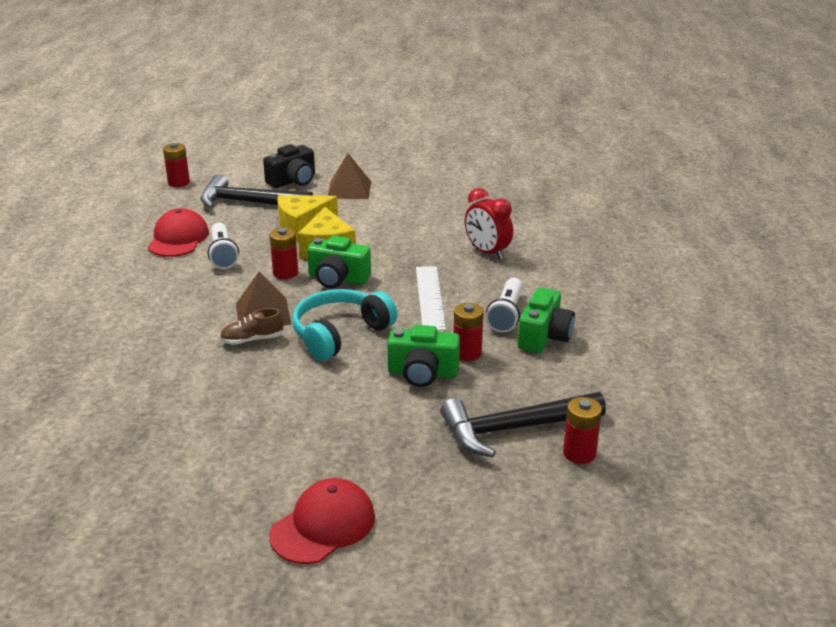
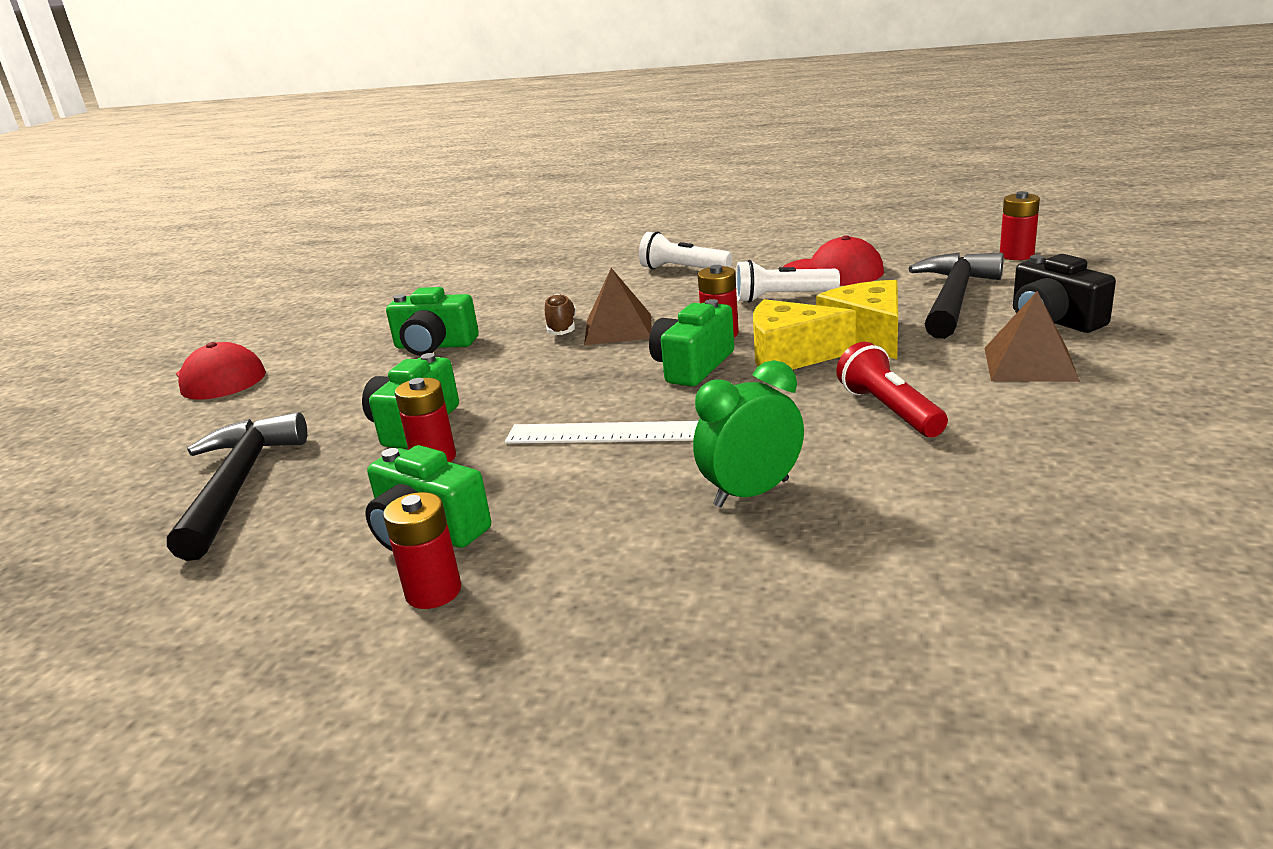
camera: 105 degrees right, 5 degrees down
(275, 399) = (434, 346): none -> green camera
(340, 334) = (542, 373): turquoise headphones -> none
(401, 222) = (889, 410): none -> red flashlight
(487, 252) = (751, 493): red clock -> green clock
(506, 314) = (517, 499): white flashlight -> white flashlight (683, 270)
(579, 453) = (138, 531): red battery -> red battery (433, 592)

